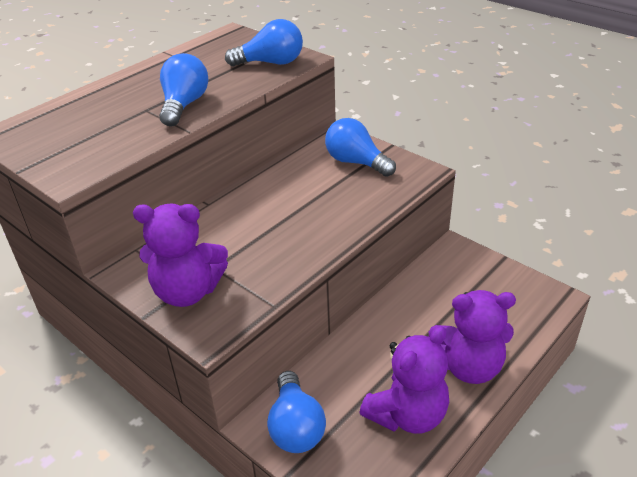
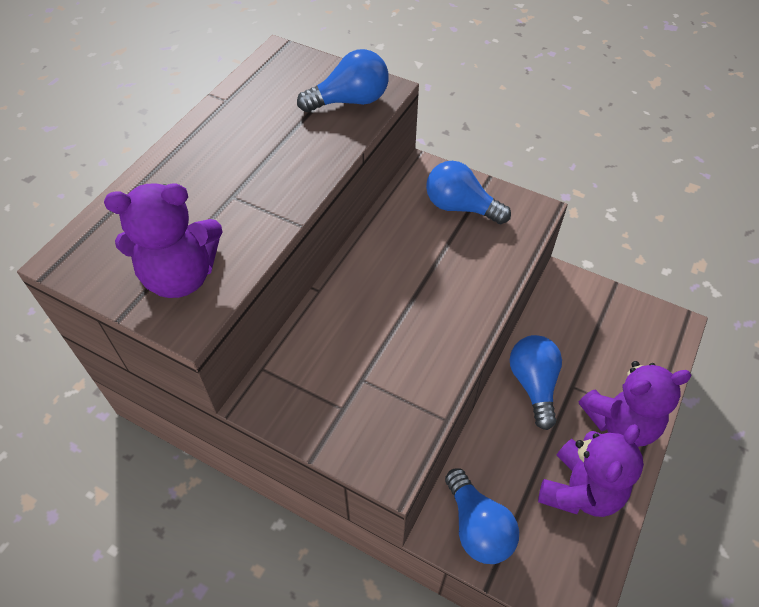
camera: 15 degrees left, 15 degrees up
(184, 105) = (276, 183): blue light bulb -> blue light bulb (533, 384)
(187, 292) = (345, 417): purple teddy bear -> purple teddy bear (181, 276)

